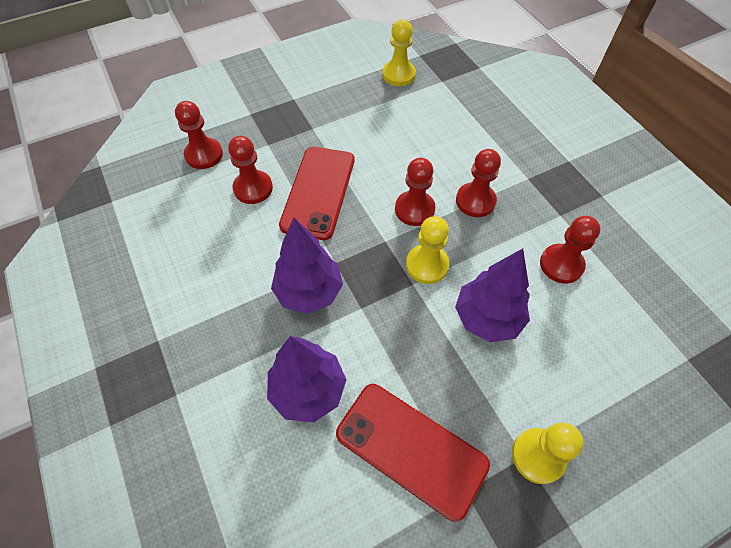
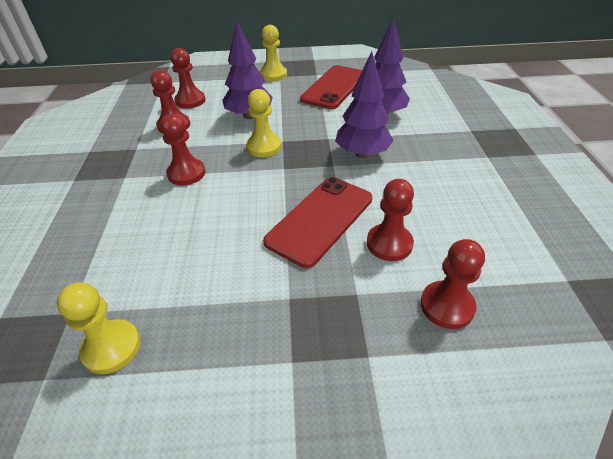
camera: 155 degrees left, 15 degrees down
(411, 449) = (334, 87): red phone -> red phone turned 60 degrees clockwise
(414, 209) = (242, 181): red pawn -> red pawn (190, 101)

